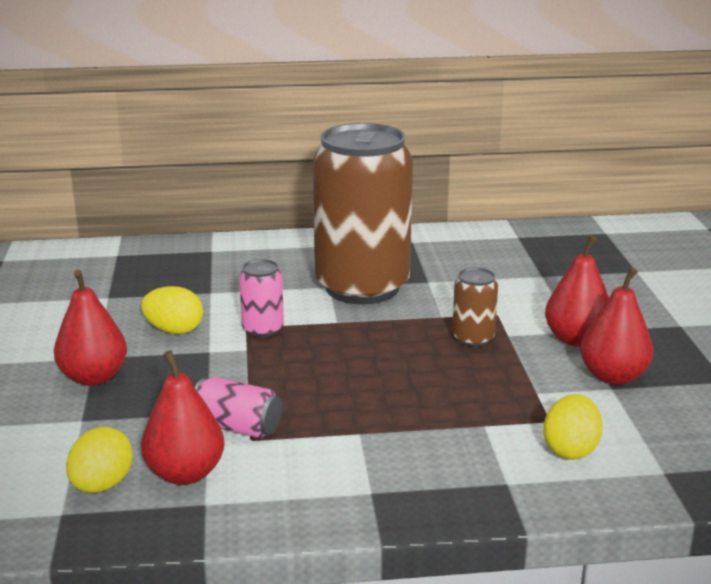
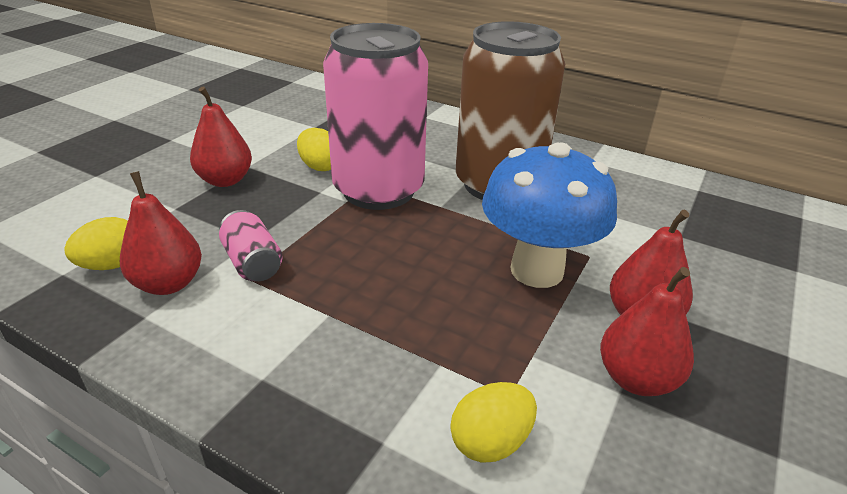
camera: 35 degrees right, 10 degrees up
(263, 329) = (378, 190): pink can -> pink can, size x2.44
(473, 339) = (537, 270): brown can -> blue mushroom

